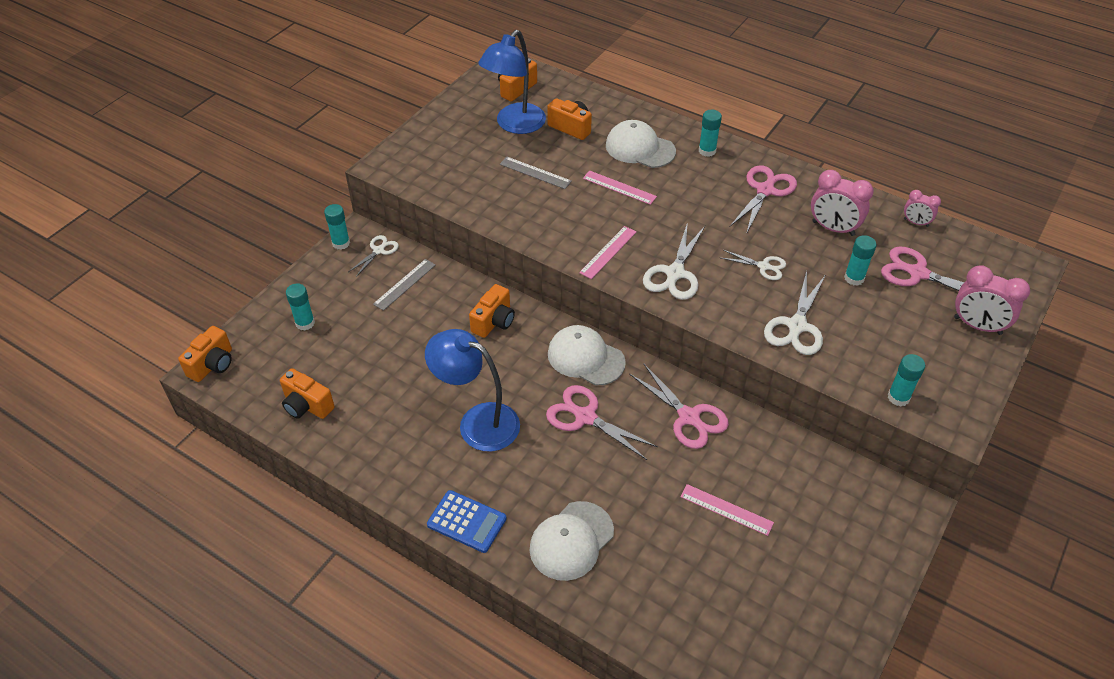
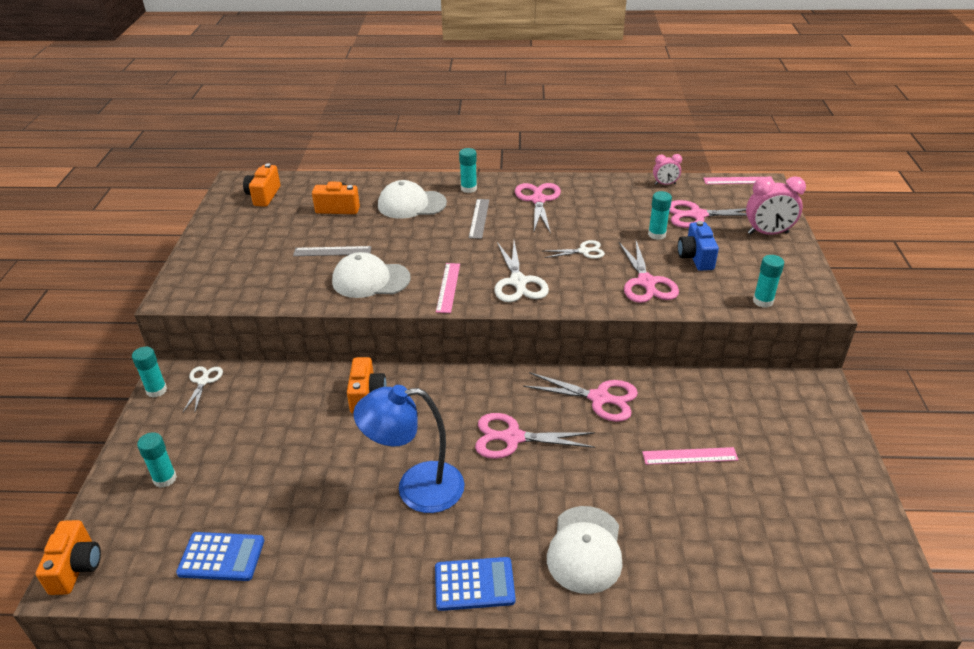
camera: 30 degrees left, 10 degrees down
(307, 406) = (221, 557): orange camera -> blue calculator
(405, 284) = (252, 400): grey ruler -> grey ruler (479, 218)
(514, 125) = (284, 222): blue lamp -> none
(585, 358) = (474, 390): white cap -> white cap (370, 280)
(619, 187) = (417, 237): pink ruler -> pink ruler (738, 180)
(797, 326) = (646, 282): white scissors -> pink scissors
(833, 228) = (611, 208): pink clock -> none
(872, 321) = (695, 258): none -> blue camera

